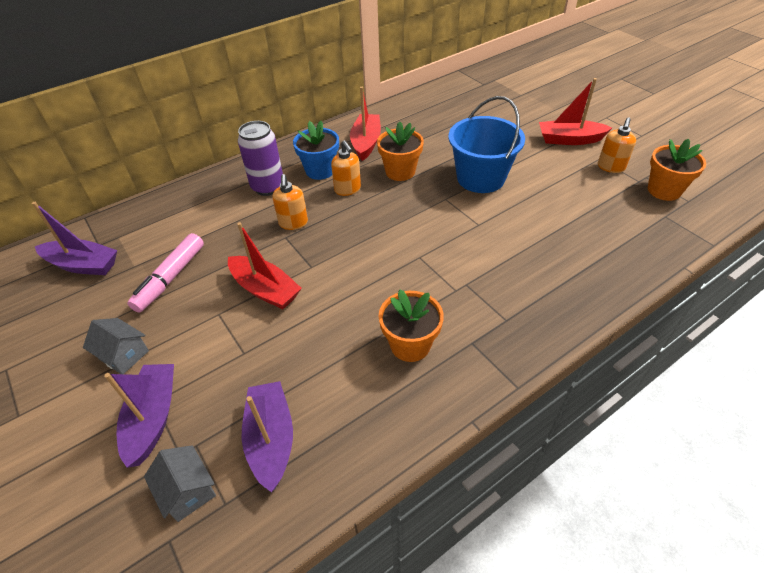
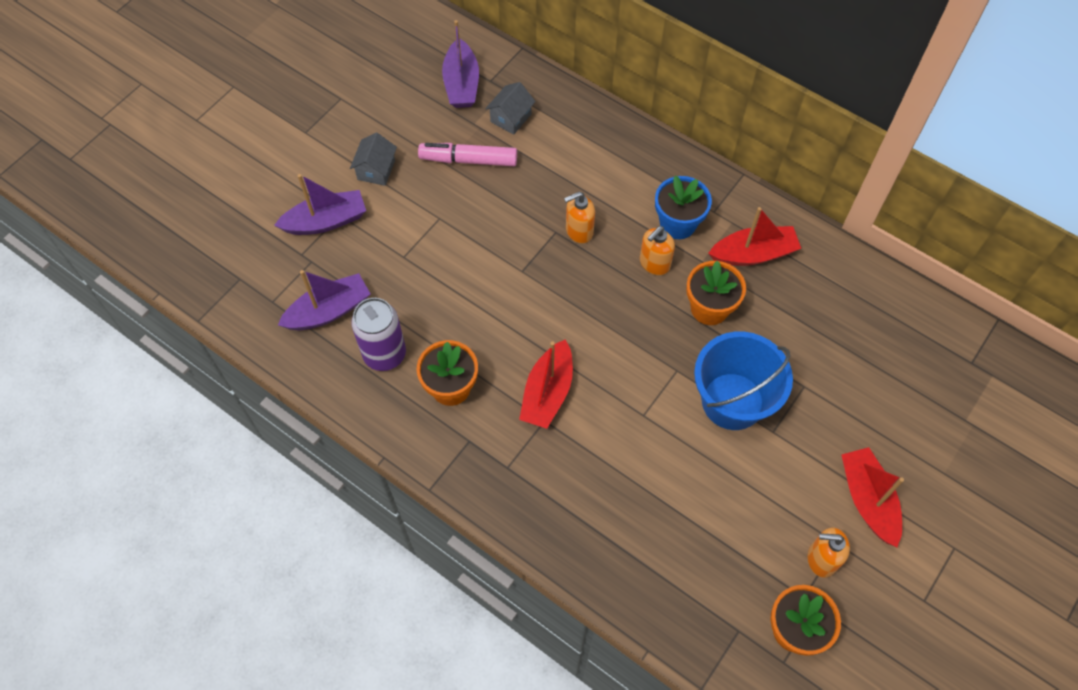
camera: 70 degrees right, 15 degrees up
(188, 491) = (275, 273): grey house -> grey house (511, 118)
(265, 289) = (479, 243): red boat -> red boat (547, 392)
(268, 187) = (628, 184): purple can -> purple can (384, 354)

